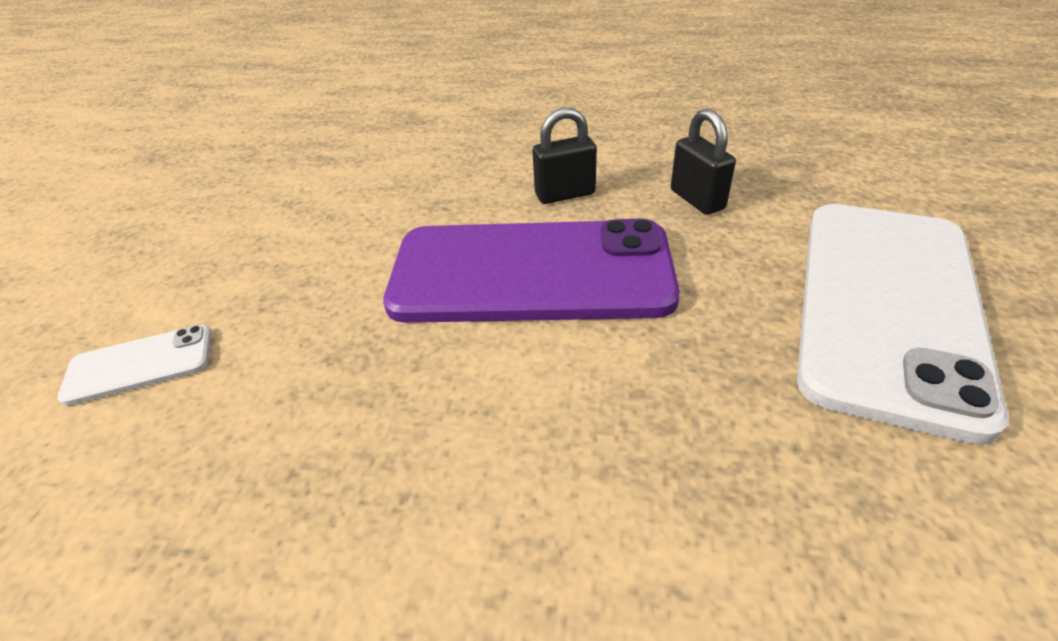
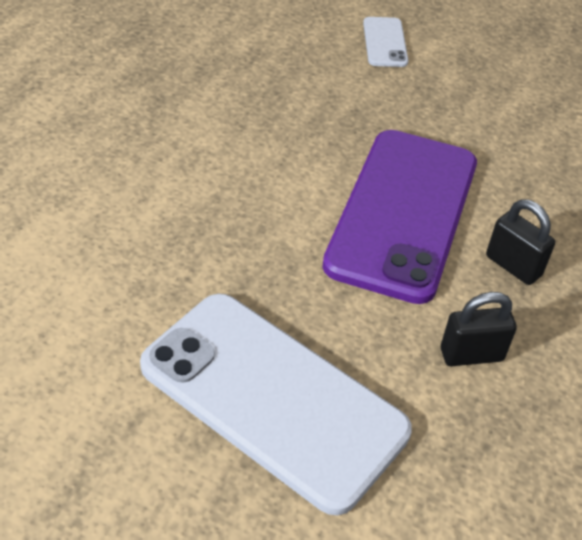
camera: 100 degrees right, 5 degrees up
(565, 194) = (513, 266): black padlock -> black padlock turned 45 degrees counterclockwise

